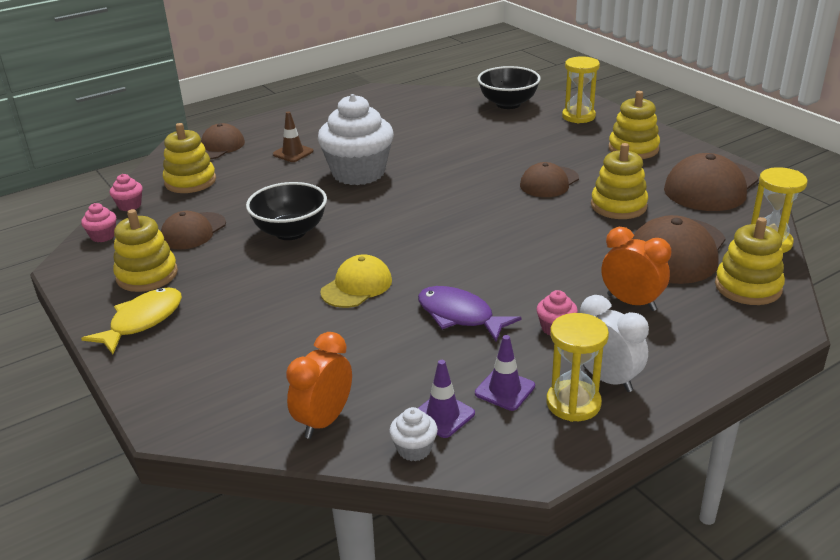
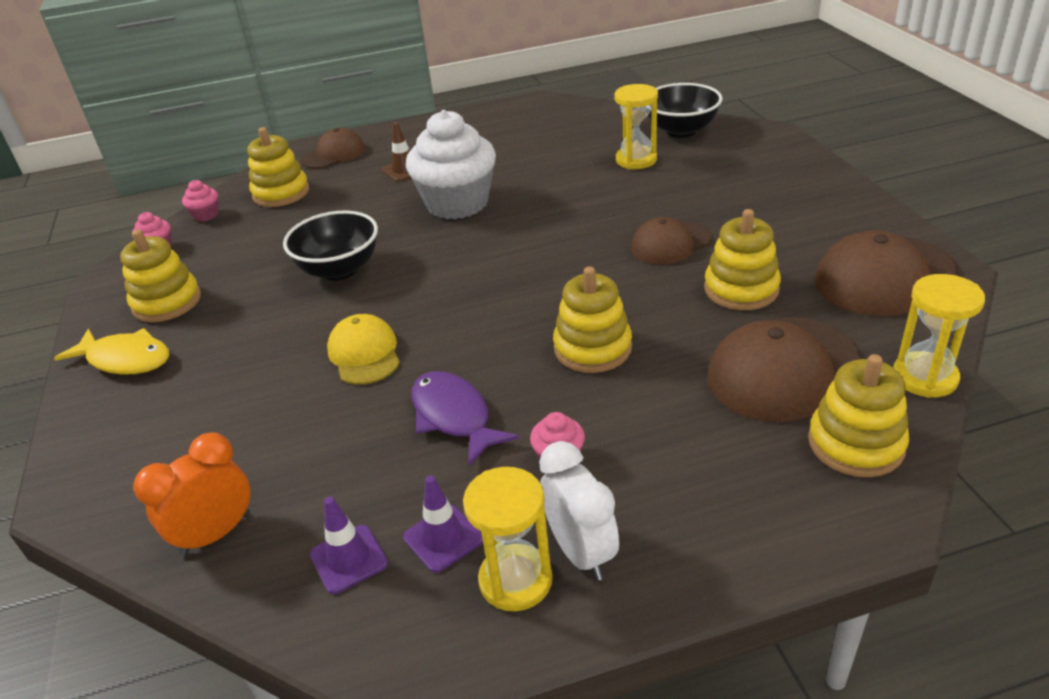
camera: 20 degrees right, 5 degrees up
(142, 321) = (125, 359): yellow fish -> yellow fish turned 60 degrees clockwise
(193, 231) = (244, 255): brown cap -> none
(357, 286) = (364, 353): yellow cap -> yellow cap turned 75 degrees counterclockwise
(414, 449) = (286, 601): white cupcake -> none
(578, 116) = (759, 156): yellow hourglass -> yellow hourglass (636, 160)
(631, 302) = (679, 438): orange clock -> none
(633, 149) = (806, 208): yellow stacking toy -> yellow stacking toy (592, 348)

